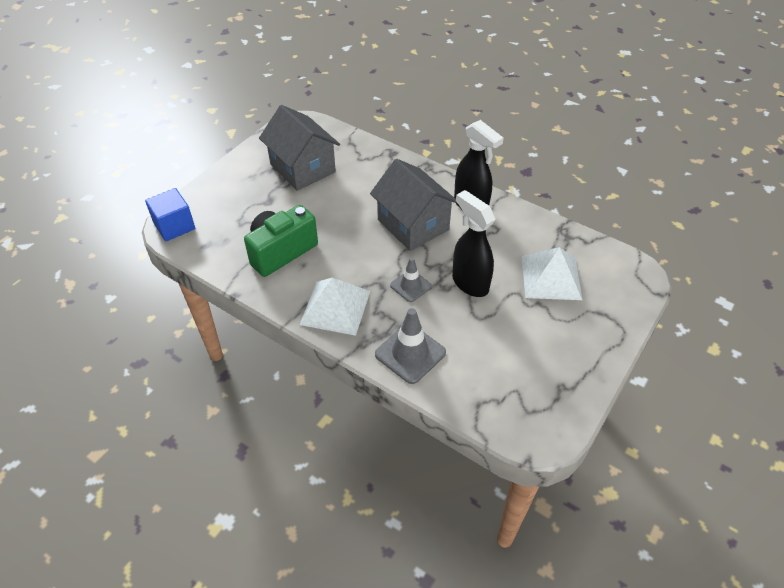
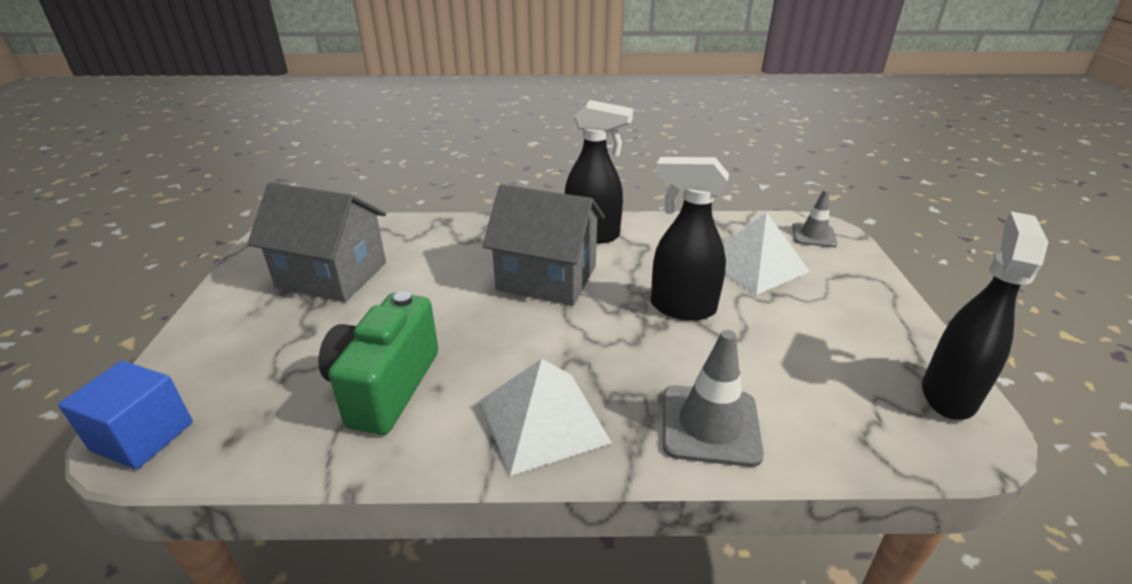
camera: 35 degrees left, 15 degrees down
(410, 286) = (617, 343): grey traffic cone -> grey traffic cone (813, 235)
(559, 412) = (948, 394): none -> black spray bottle

